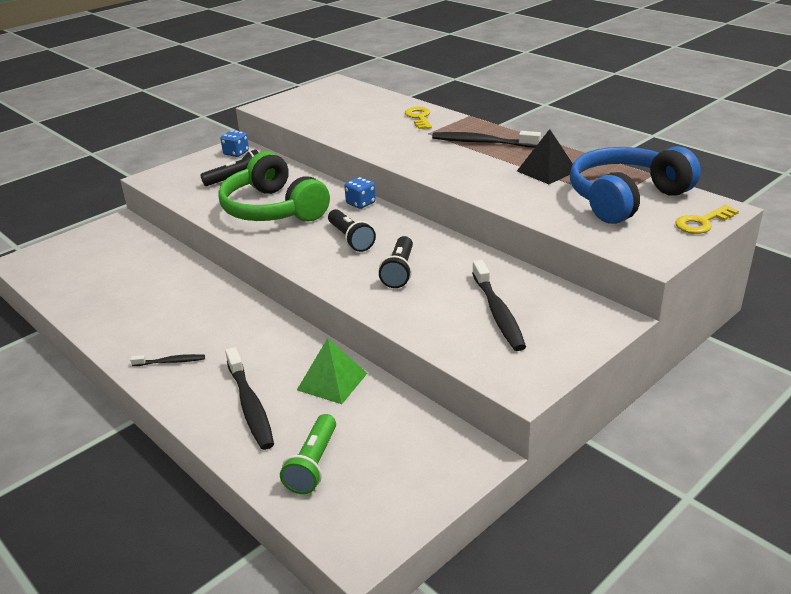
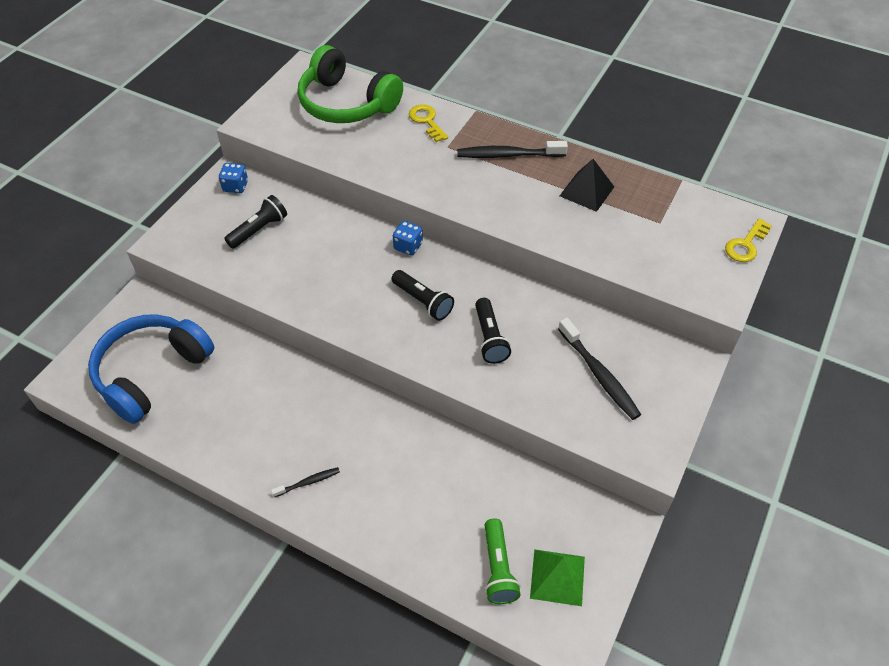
camera: 20 degrees left, 20 degrees up
(250, 406) = (411, 517): black toothbrush -> none
(273, 209) = (323, 271): green headphones -> green headphones (346, 103)
(332, 381) = (470, 470): green pyramid -> green pyramid (557, 577)
(625, 198) = (671, 221): blue headphones -> blue headphones (152, 373)

